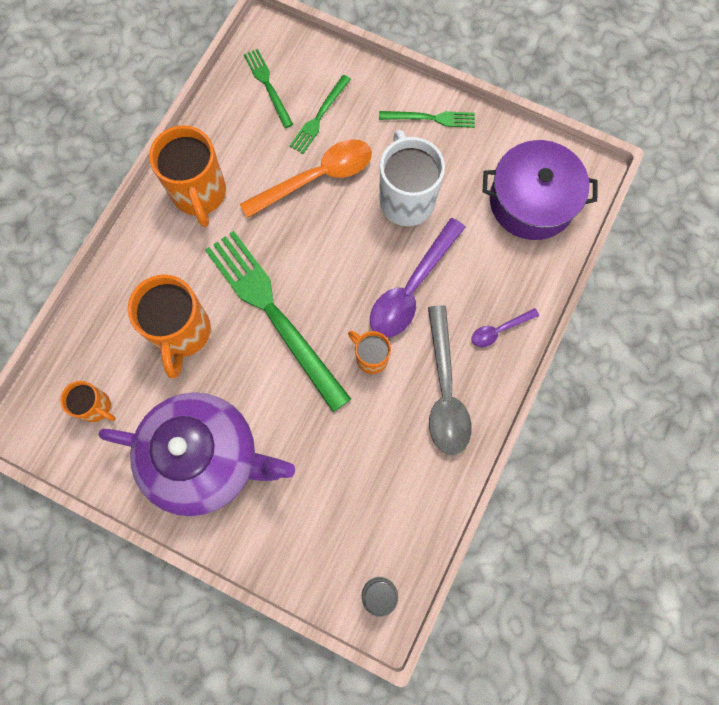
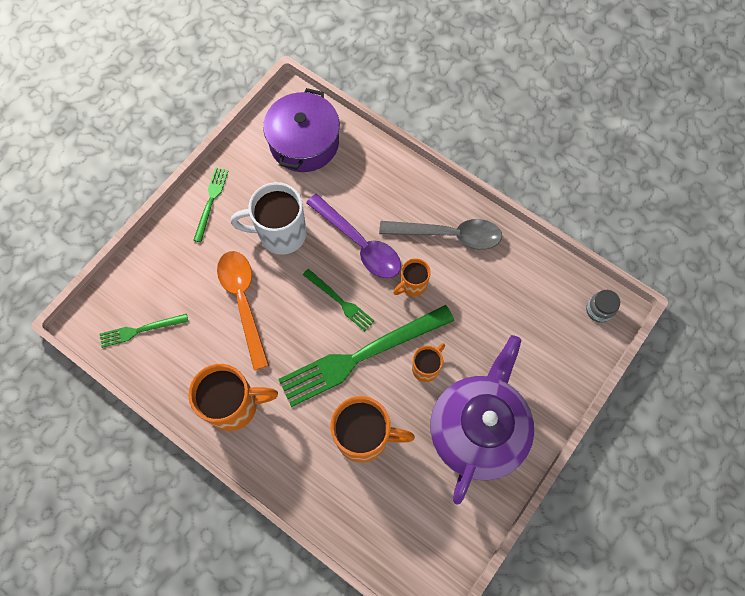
camera: 80 degrees left, 5 degrees down
(96, 407) = (419, 521): orange mug -> orange mug (426, 367)
(319, 117) = (184, 290): green fork -> green fork (340, 301)
(499, 330) = (406, 187): purple spoon -> none

